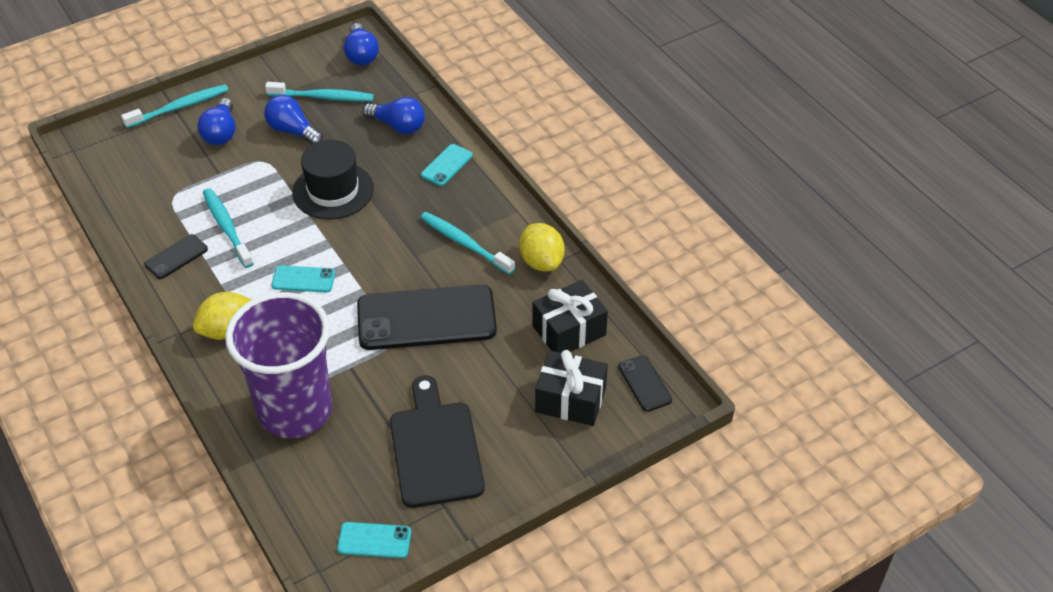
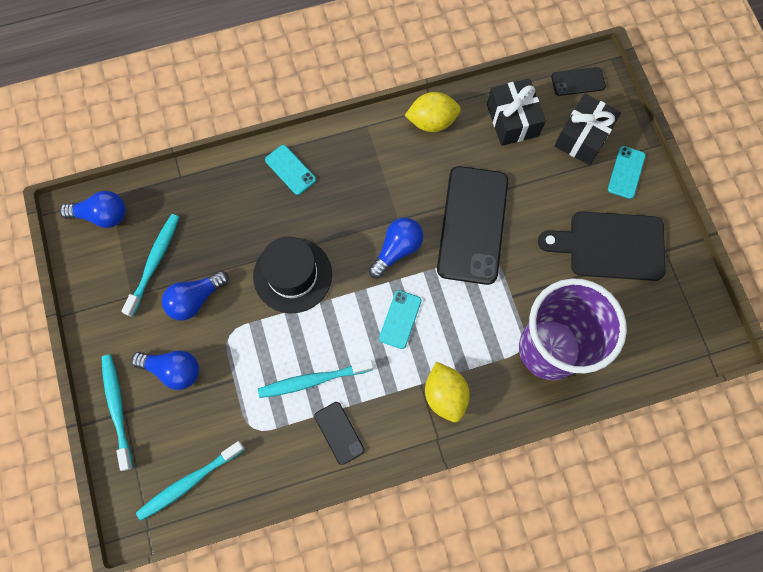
camera: 75 degrees left, 25 degrees up
(374, 540) = (689, 307): turquoise phone -> turquoise phone (626, 172)
(398, 126) = (222, 201): blue light bulb -> blue light bulb (397, 250)
(464, 243) = (393, 176): turquoise toothbrush -> turquoise toothbrush (189, 482)

